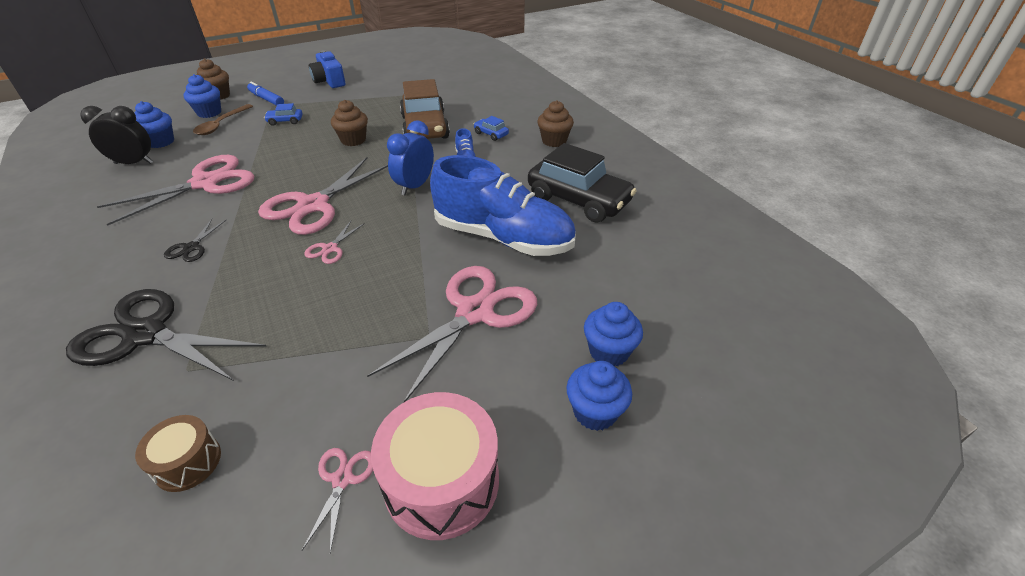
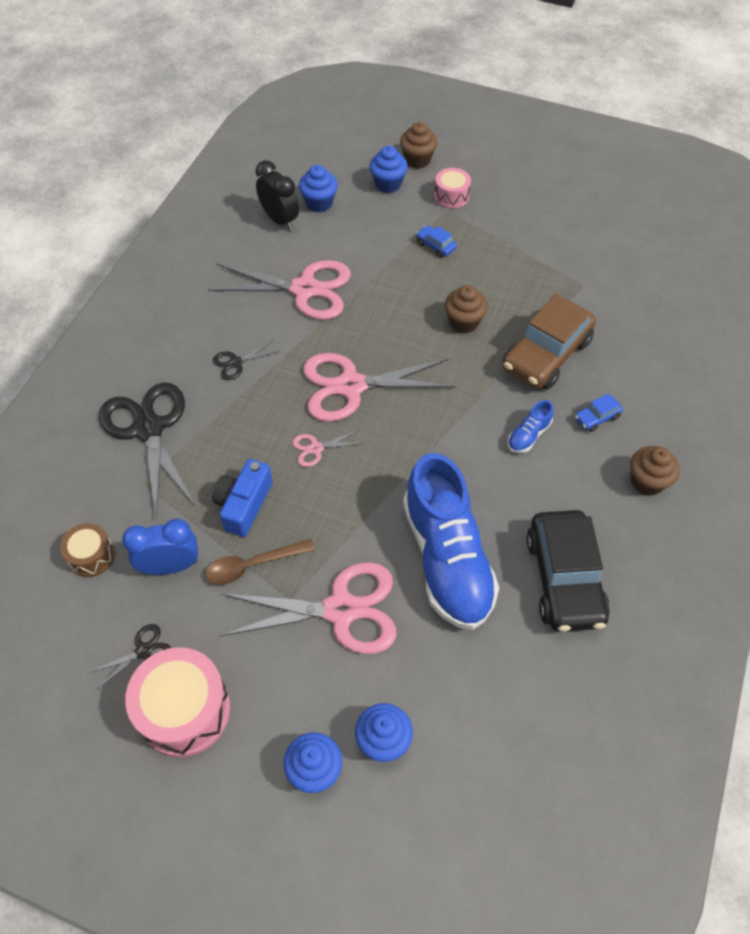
camera: 50 degrees right, 15 degrees up
(221, 124) = (382, 211): brown spoon -> brown spoon (252, 565)
(266, 99) = (451, 196): blue marker -> pink drum
(329, 81) = (536, 205): blue camera -> blue camera (244, 505)
(342, 479) = (143, 651): pink scissors -> black scissors
(415, 186) = (448, 431): blue clock -> blue clock (170, 566)
(491, 134) = (596, 417): blue car -> blue car turned 120 degrees counterclockwise

